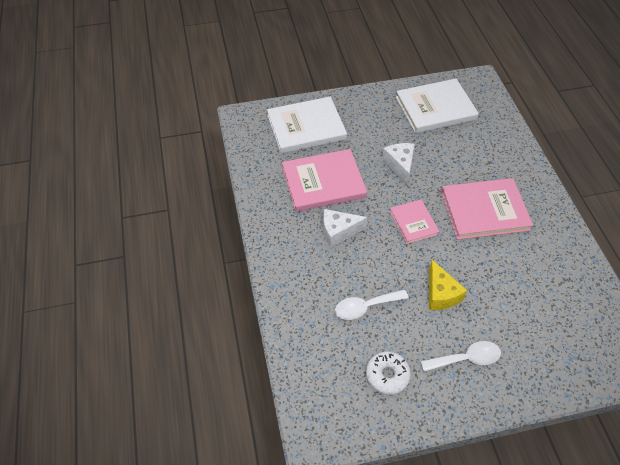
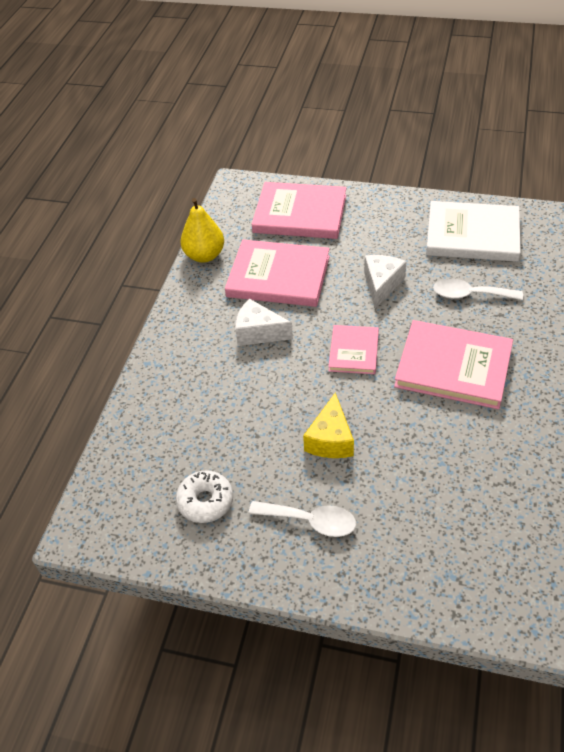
camera: 30 degrees right, 5 degrees down
(256, 183) = (204, 255): none -> yellow pear
(306, 127) = (300, 214): white book -> pink book
(365, 307) = (232, 421): white spoon -> white spoon (470, 295)

